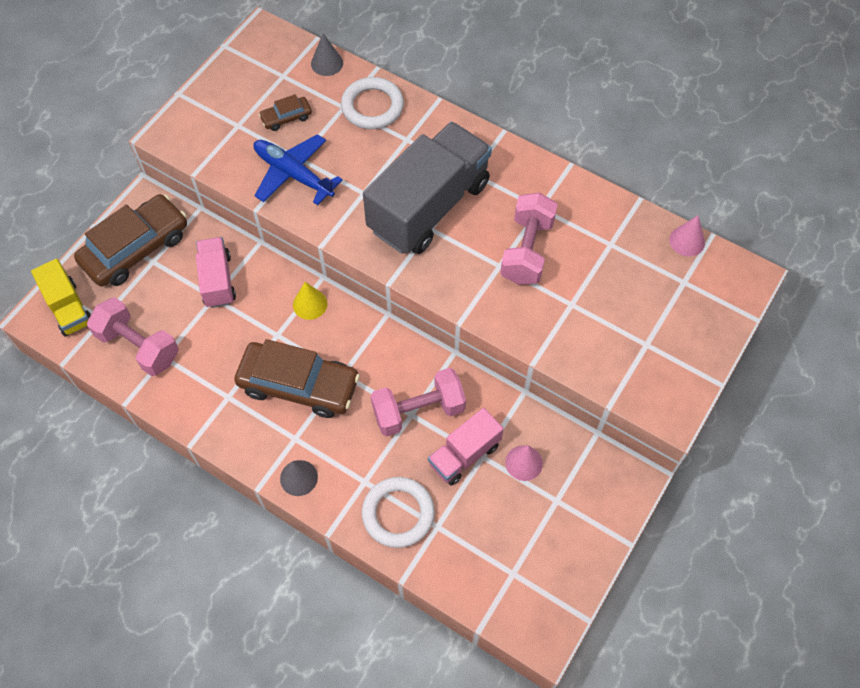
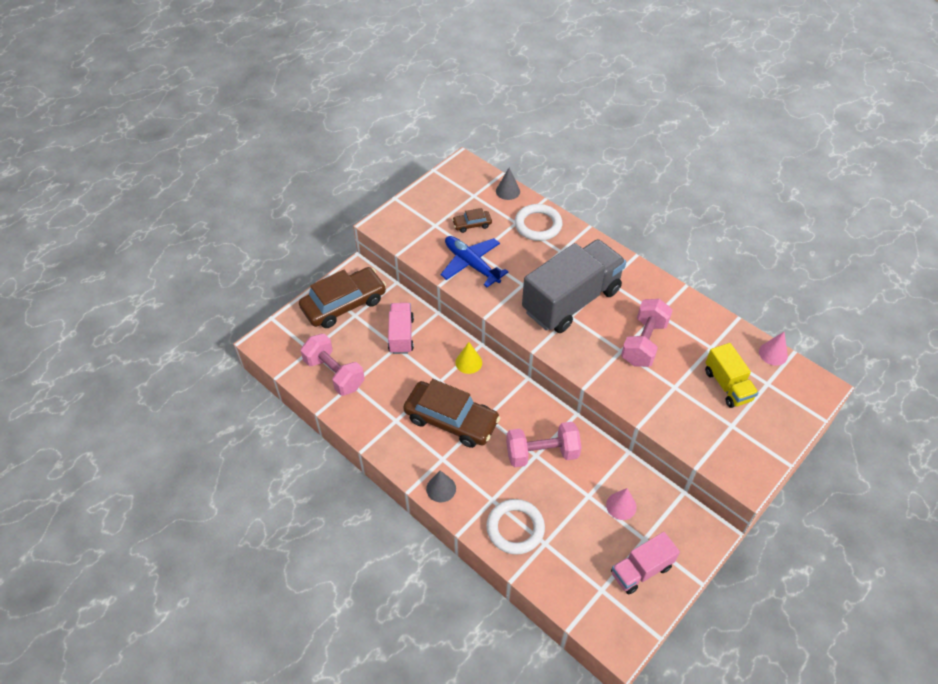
camera: 10 degrees right, 10 degrees down
(69, 308) = (287, 339): yellow truck -> yellow truck (727, 385)
(464, 454) = (574, 492): pink truck -> pink truck (641, 570)

